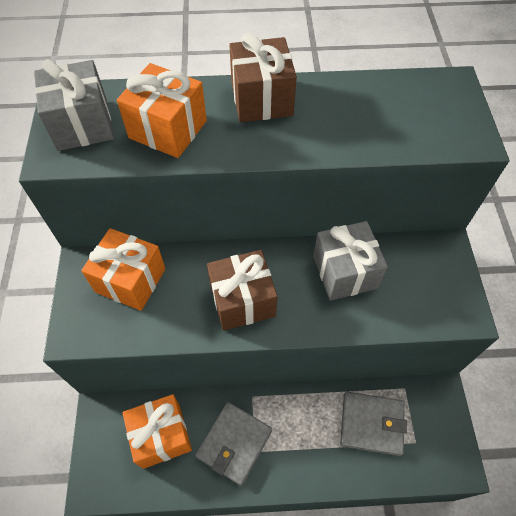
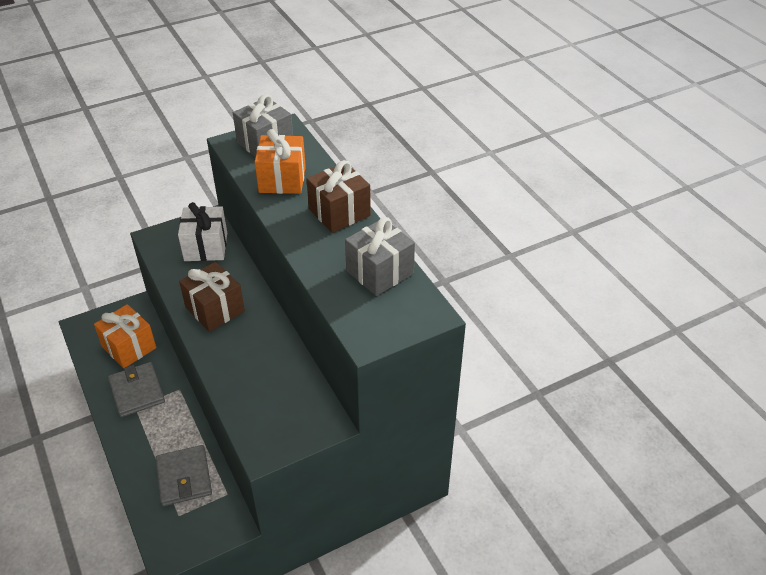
camera: 65 degrees right, 15 degrees down
(130, 280) = (206, 247): orange gift -> white gift
(234, 443) = (137, 391): grey wallet -> grey wallet turned 60 degrees clockwise
(344, 272) = (268, 360): grey gift -> grey gift (380, 272)

